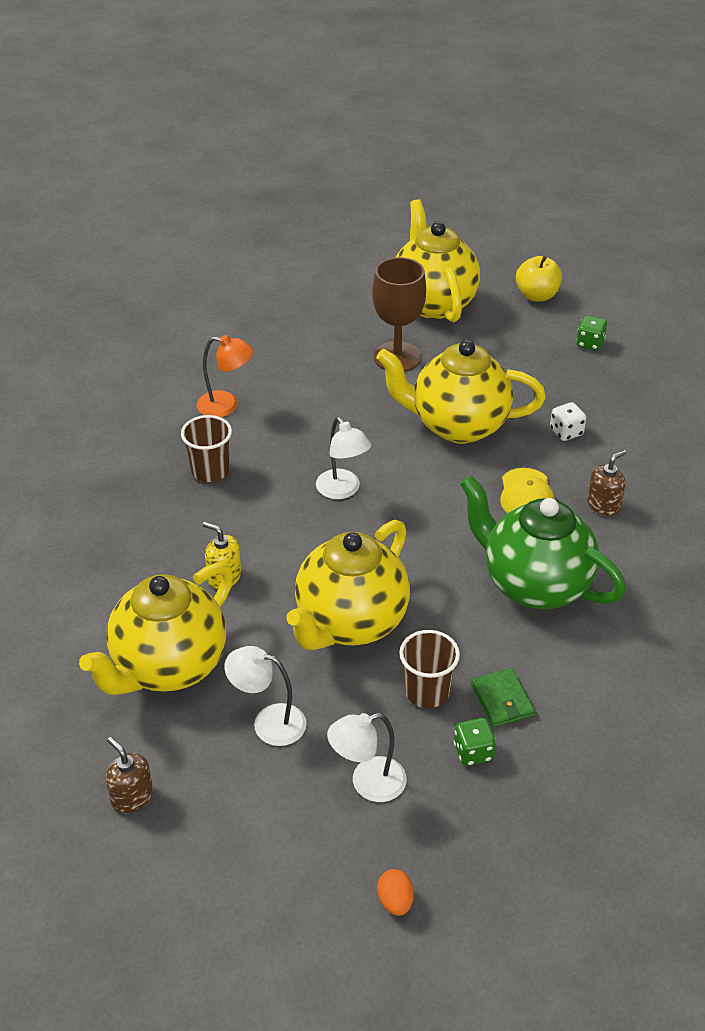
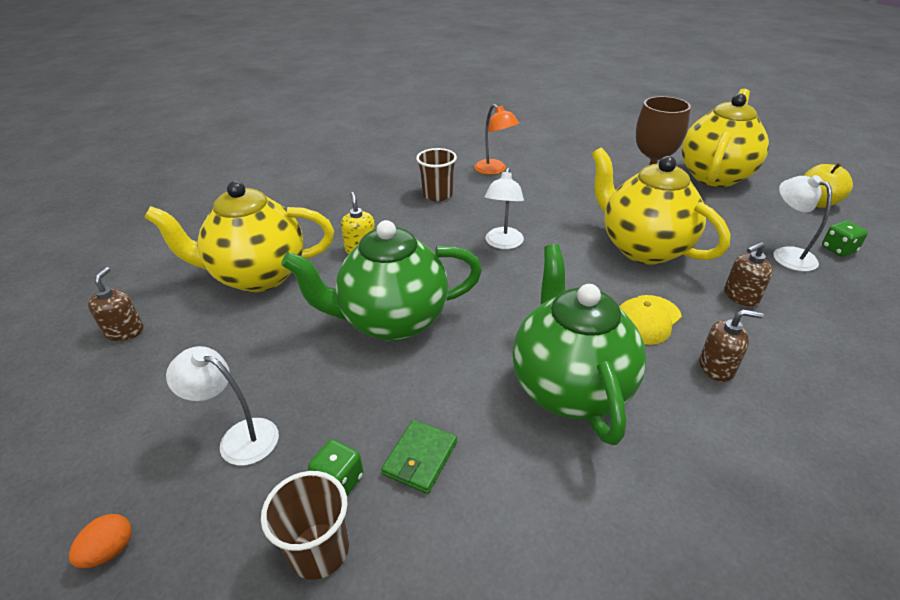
camera: 45 degrees right, 5 degrees down
(268, 722) = (252, 345): white lamp -> white lamp (786, 255)
(350, 623) = (392, 321): yellow teapot -> green teapot
(427, 691) = (374, 404): brown cup -> brown cup (319, 550)
(566, 432) = (740, 296): white dice -> brown soap dispenser

